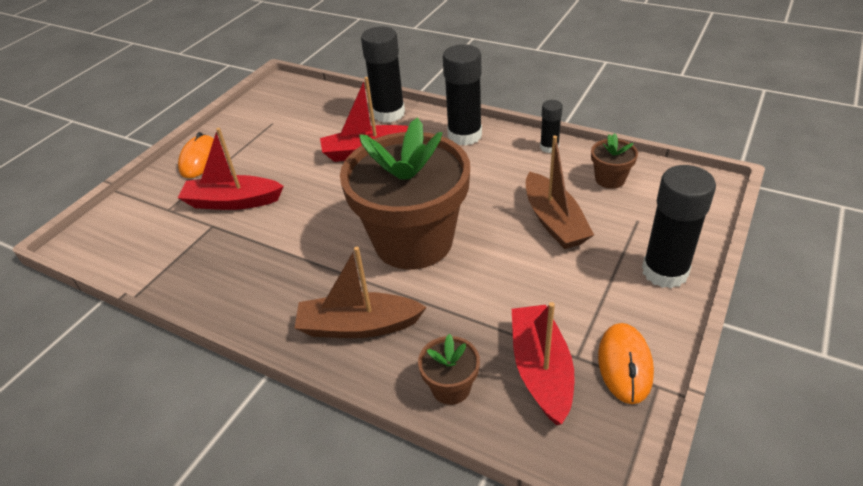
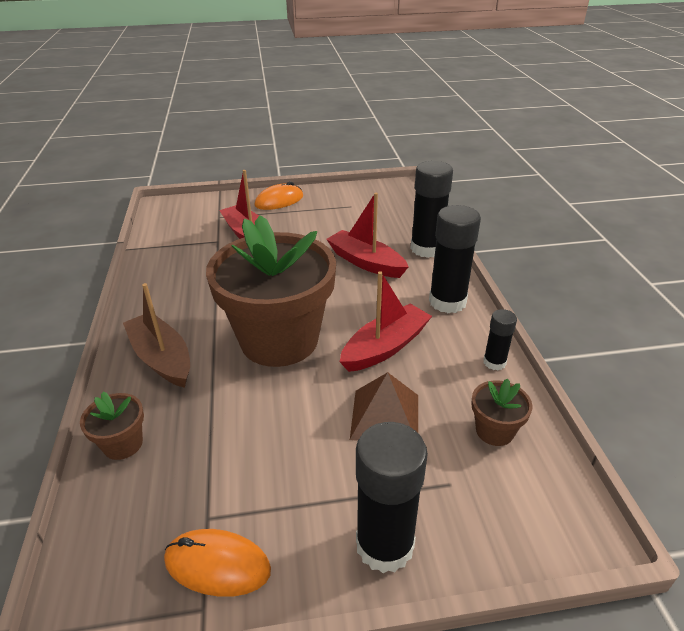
camera: 50 degrees right, 5 degrees down
(541, 370) = (174, 497): red boat -> red boat (385, 347)
(554, 221) = (385, 416): brown boat -> brown pyramid
(625, 365) = (217, 565): orange mouse -> orange mouse turned 45 degrees clockwise

